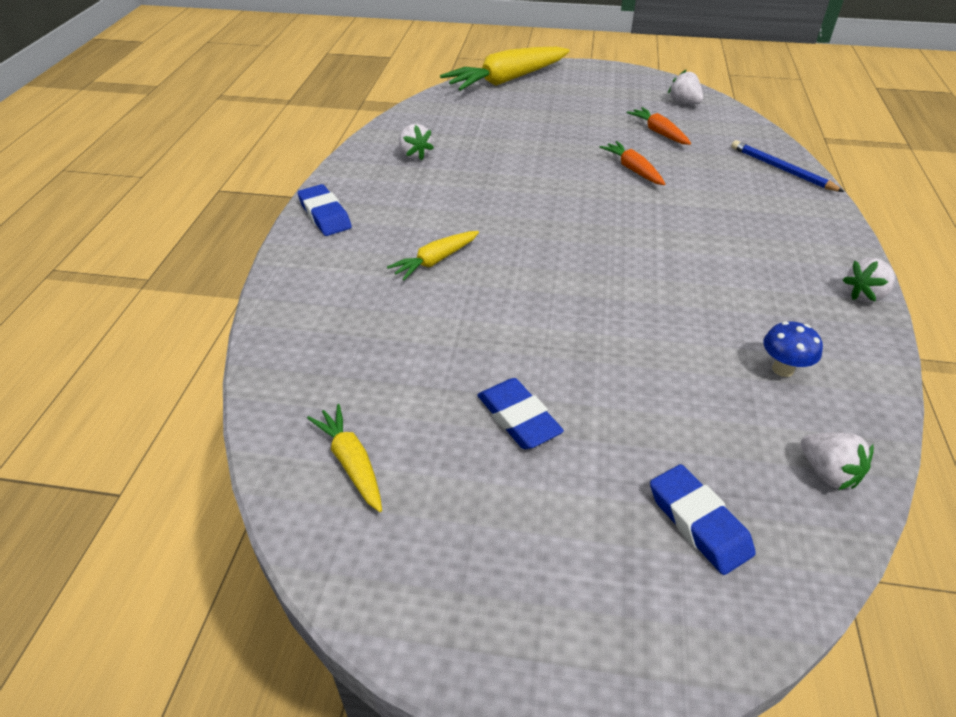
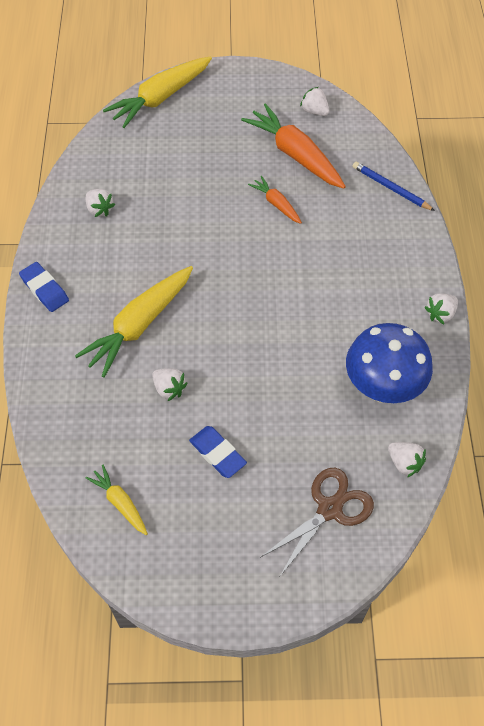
camera: 10 degrees left, 15 degrees up
(435, 261) = (139, 325): yellow carrot -> yellow carrot, size x1.94
(460, 331) = (169, 389): none -> white strawberry
(658, 132) = (295, 154): orange carrot -> orange carrot, size x1.94
(698, 523) = (329, 509): blue eraser -> brown scissors
(782, 369) = (382, 388): blue mushroom -> blue mushroom, size x2.34

